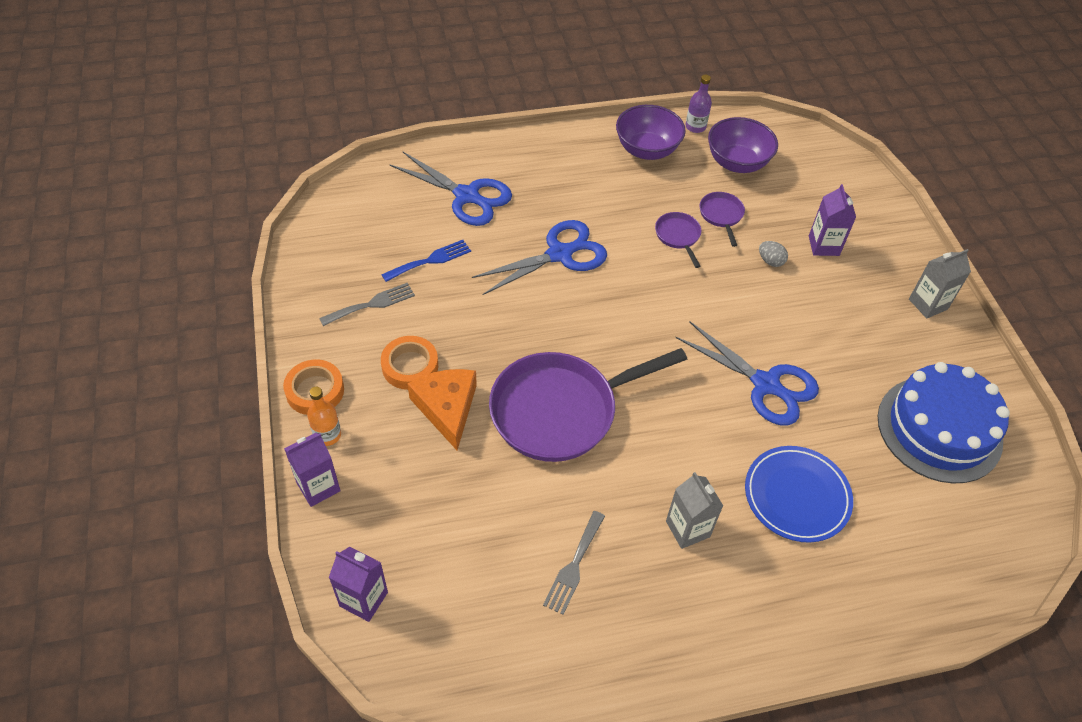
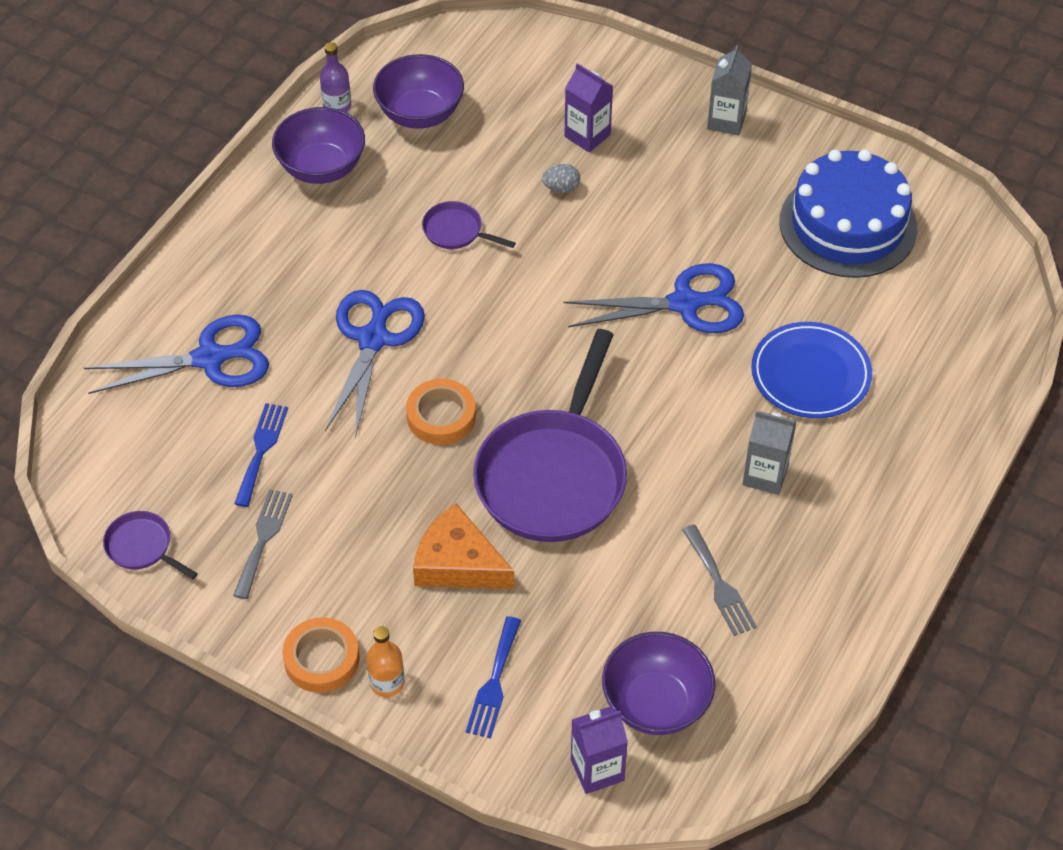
camera: 45 degrees left, 0 degrees up
(318, 487) = (439, 729): purple carton -> none
(378, 491) = (494, 683): none -> blue fork
(410, 366) = (376, 559): orange tape -> orange tape (441, 416)
(445, 596) = (656, 703): none -> purple bowl
(721, 215) = (469, 179): purple pan -> purple pan (142, 547)

